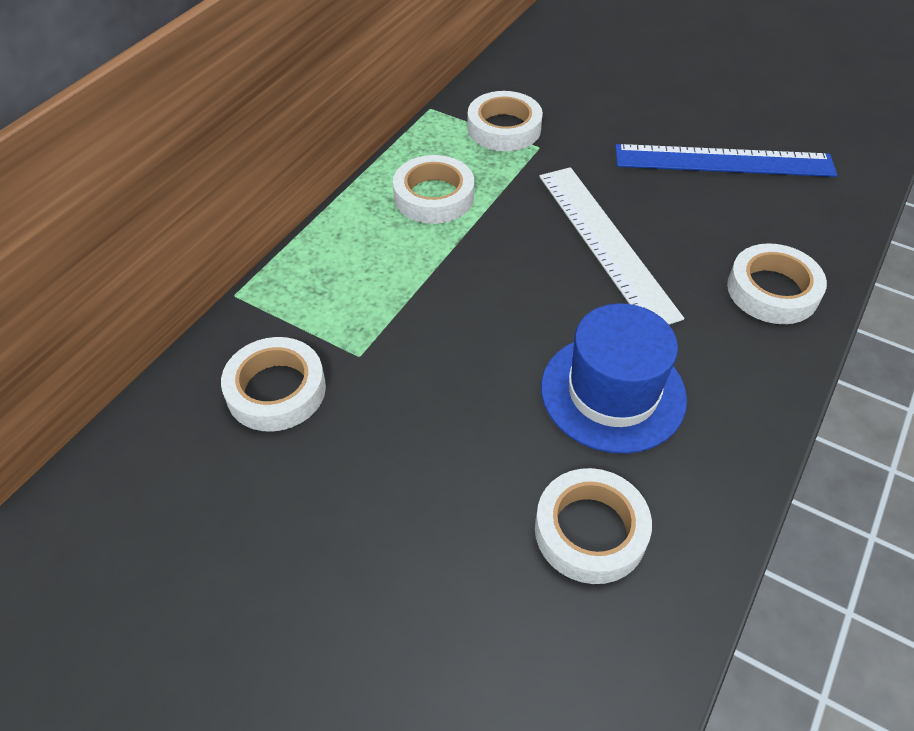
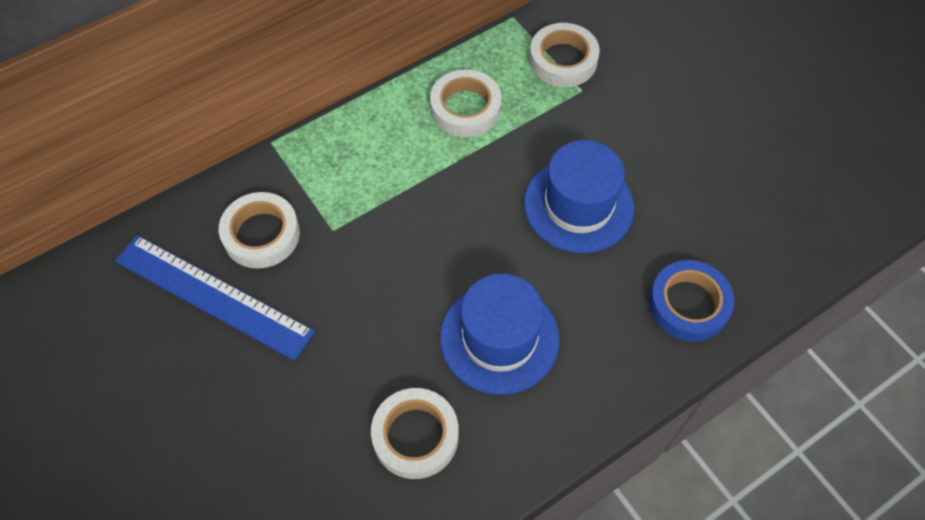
camera: 25 degrees right, 10 degrees up
(606, 243) = (578, 205): white ruler -> blue hat
(723, 161) = (735, 164): blue ruler -> blue ruler (213, 296)
(772, 290) = (688, 304): white tape -> blue tape

